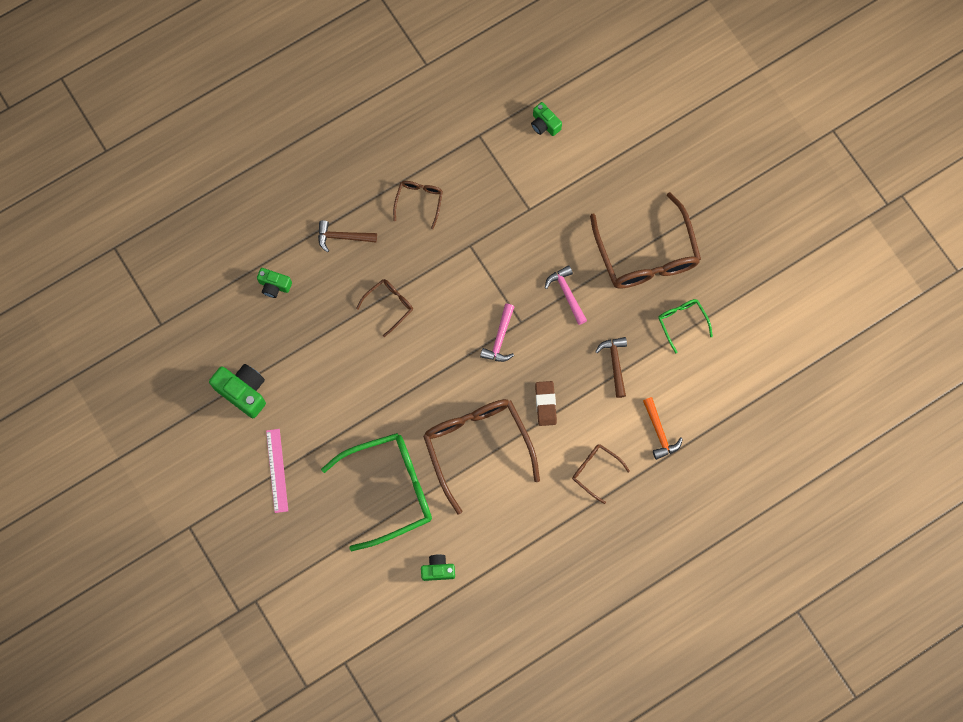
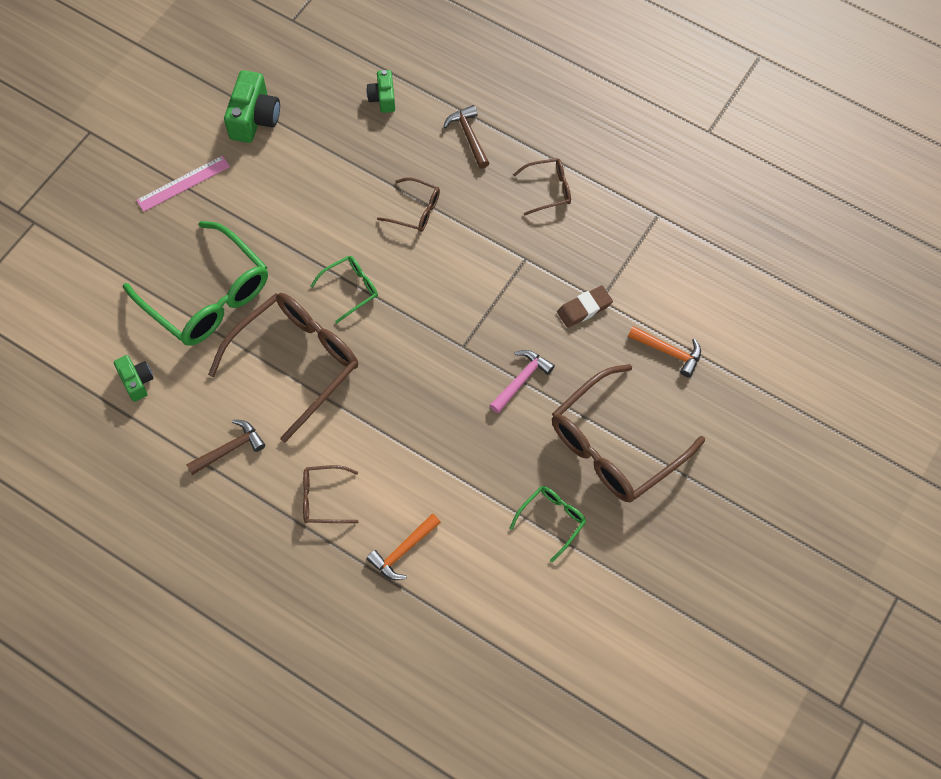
camera: 65 degrees right, 10 degrees down
(434, 381) = (351, 289): none -> green glasses
(500, 339) = (432, 333): pink hammer -> none
(544, 124) = (709, 274): green camera -> none
(545, 404) = (379, 412): brown eraser -> brown eraser (584, 308)
(592, 183) = (669, 352): none -> orange hammer
(595, 471) = (323, 498): brown glasses -> brown glasses turned 105 degrees counterclockwise
(615, 363) = (463, 466): brown hammer -> brown hammer (230, 449)

